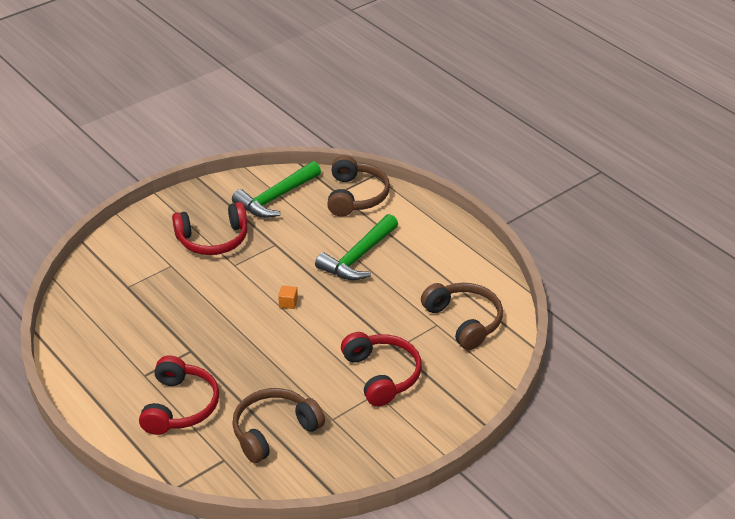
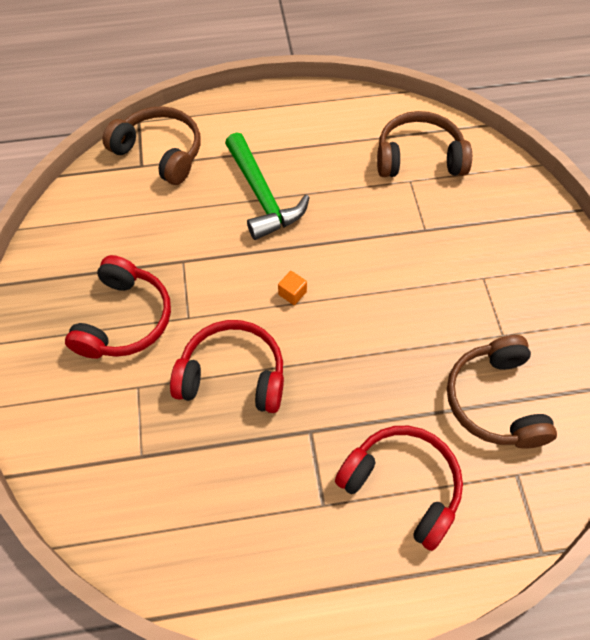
camera: 60 degrees left, 20 degrees up
(276, 198) = (101, 224): green hammer -> none
(382, 375) = (459, 260): red headphones -> red headphones (233, 375)

